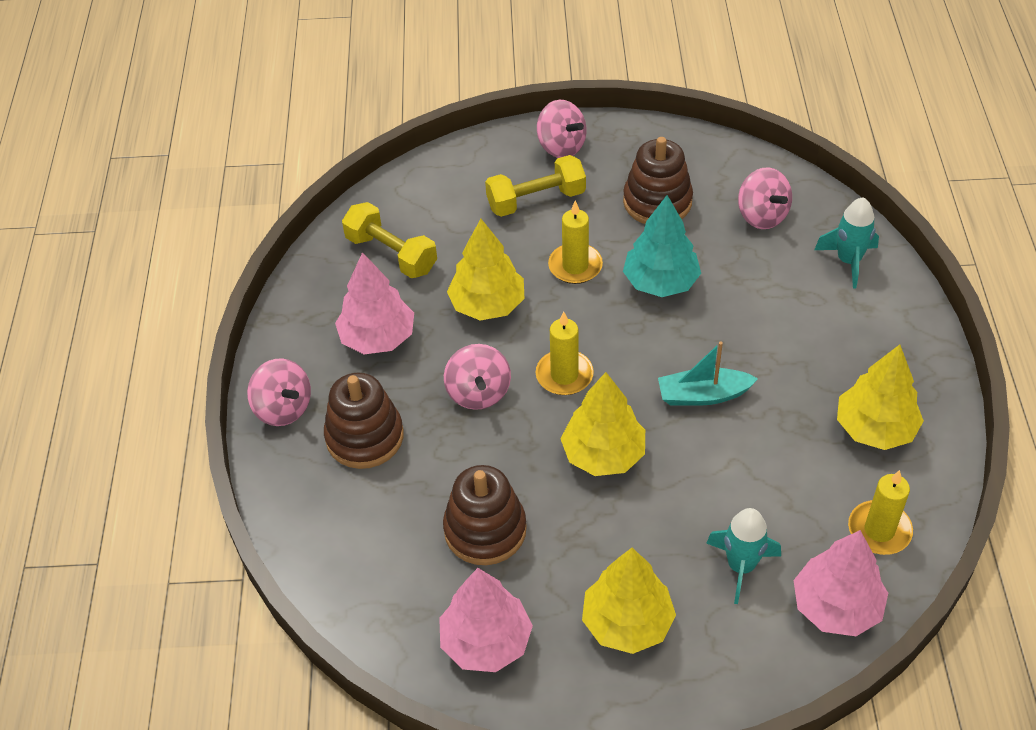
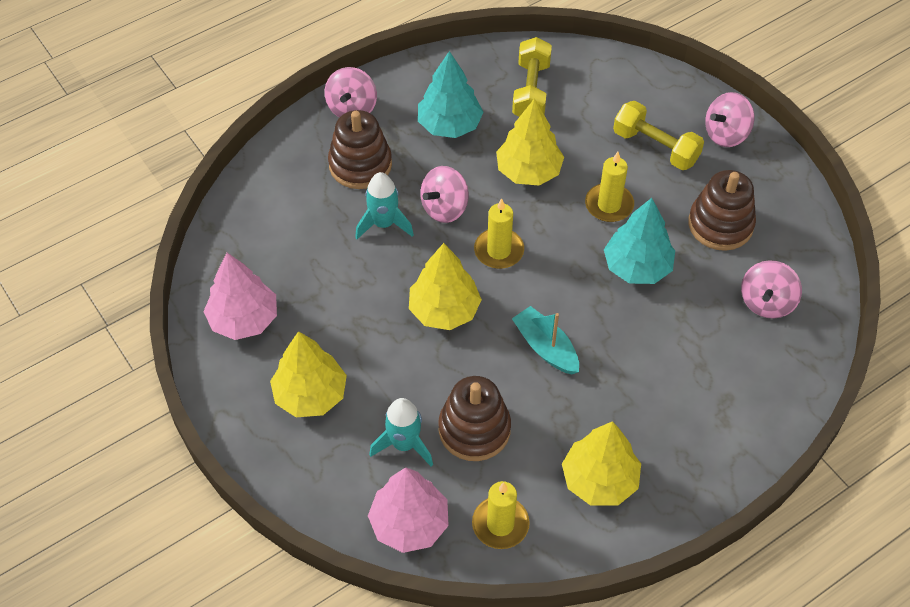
camera: 55 degrees right, 5 degrees up
(377, 337) = (449, 125): pink tree -> turquoise tree
(485, 530) = (331, 273): brown stacking toy -> brown stacking toy (474, 429)
(561, 146) = (726, 134): pink spinning top -> pink spinning top turned 45 degrees clockwise
(848, 261) = (766, 386): turquoise rocket -> turquoise rocket (384, 224)

